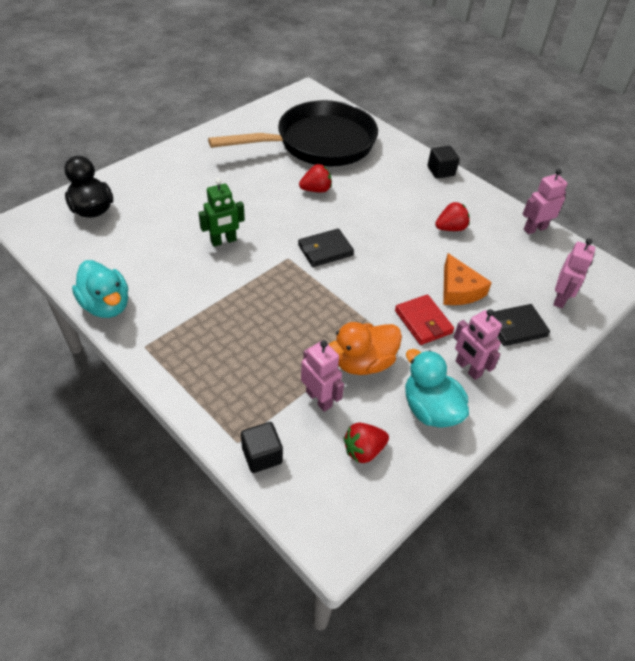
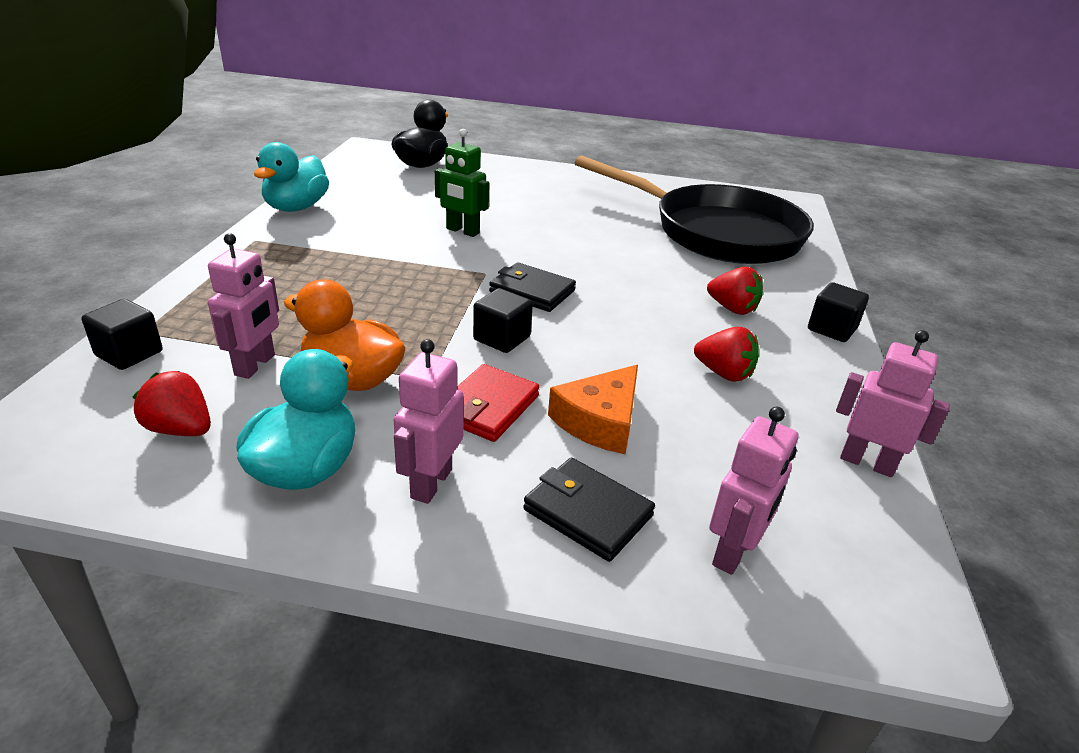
camera: 55 degrees right, 15 degrees down
(316, 190) = (631, 255): red strawberry -> red strawberry (732, 309)
(365, 287) = (502, 338): none -> black cube
(560, 298) = (733, 552): pink robot -> pink robot turned 45 degrees counterclockwise

